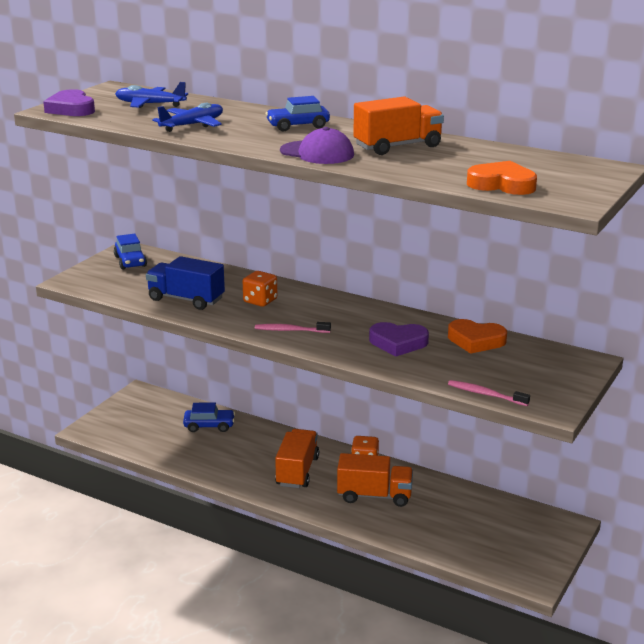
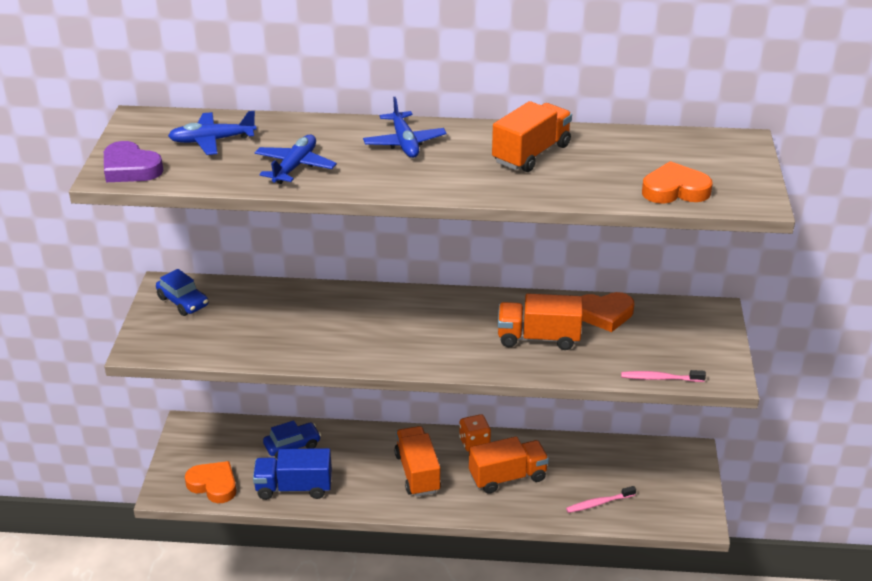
camera: 25 degrees left, 10 degrees up
(126, 435) = (213, 485): none -> orange heart
(186, 299) = (288, 339): blue truck -> blue truck (294, 487)
(260, 301) = (365, 320): orange dice -> none
(290, 330) = (426, 351): pink toothbrush -> pink toothbrush (599, 503)
(298, 126) = (404, 143): blue car -> blue plane
(317, 153) = (465, 183): purple cap -> none
(398, 343) = (538, 338): purple heart -> orange truck

